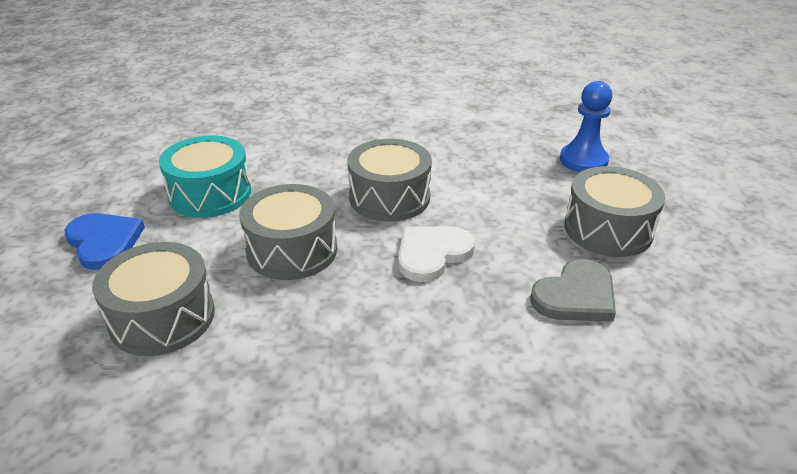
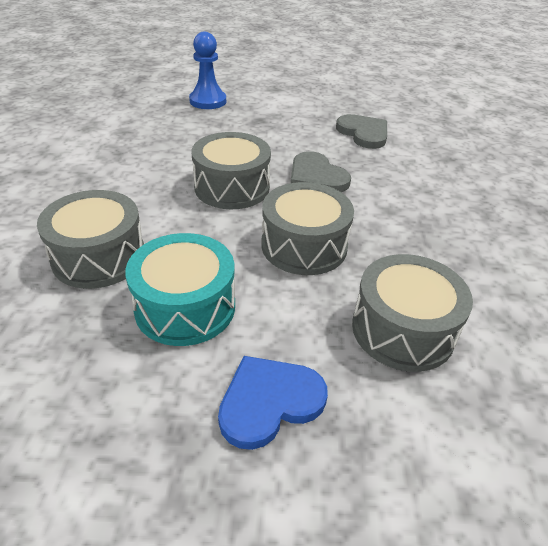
camera: 85 degrees left, 5 degrees up
(432, 254) = (316, 176): white heart -> grey heart
(608, 229) = (296, 110): grey drum -> grey drum (99, 257)

